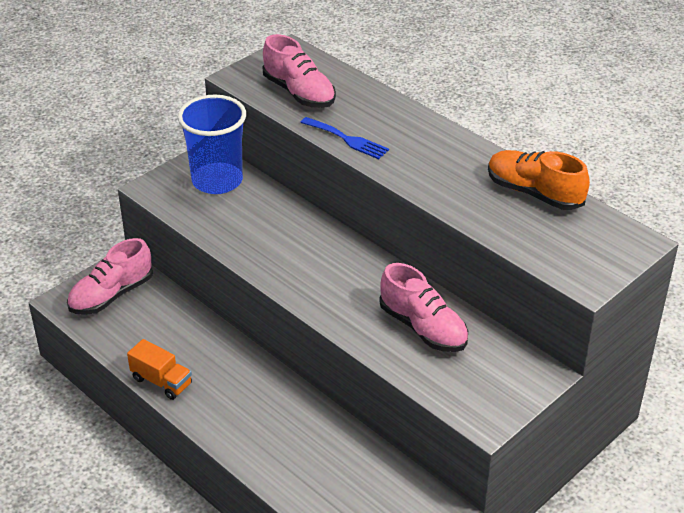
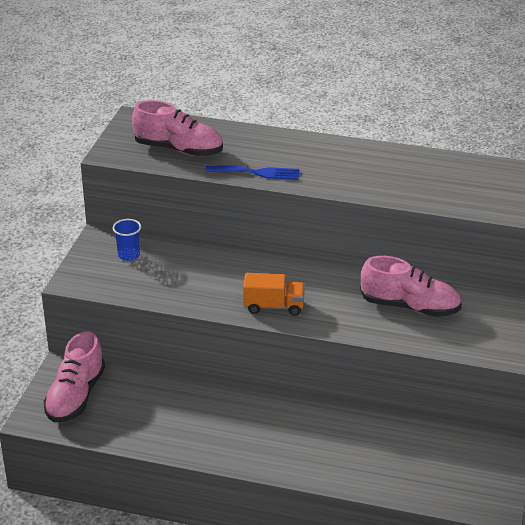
camera: 30 degrees left, 5 degrees down
(161, 381) = (188, 447): orange truck -> orange truck (274, 306)
(217, 181) = (129, 255): blue cup -> blue cup, size x0.43
(534, 193) = (442, 166): orange shoe -> none

